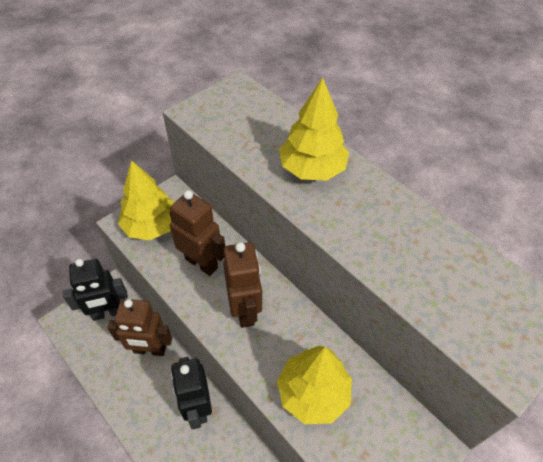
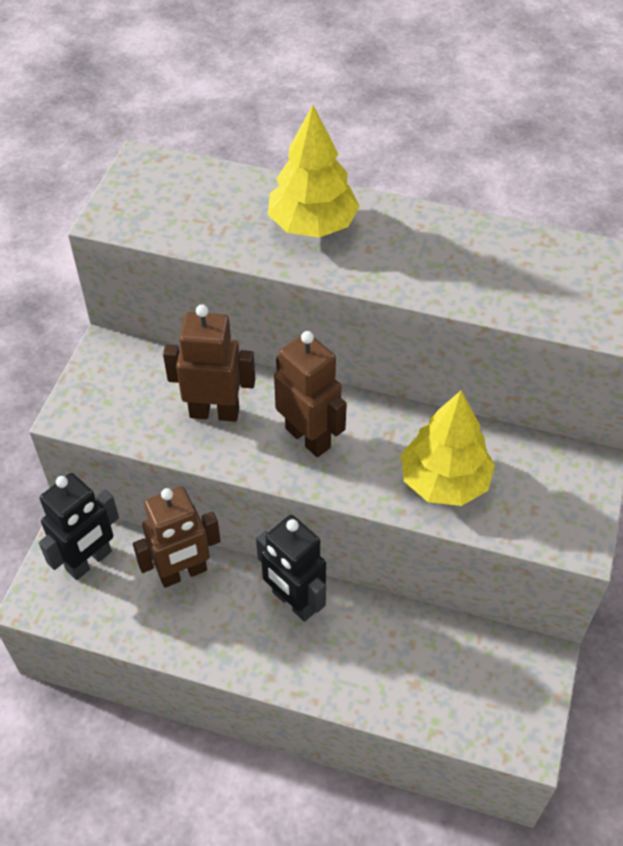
camera: 30 degrees left, 0 degrees up
(151, 226) = (113, 400): yellow tree -> none

